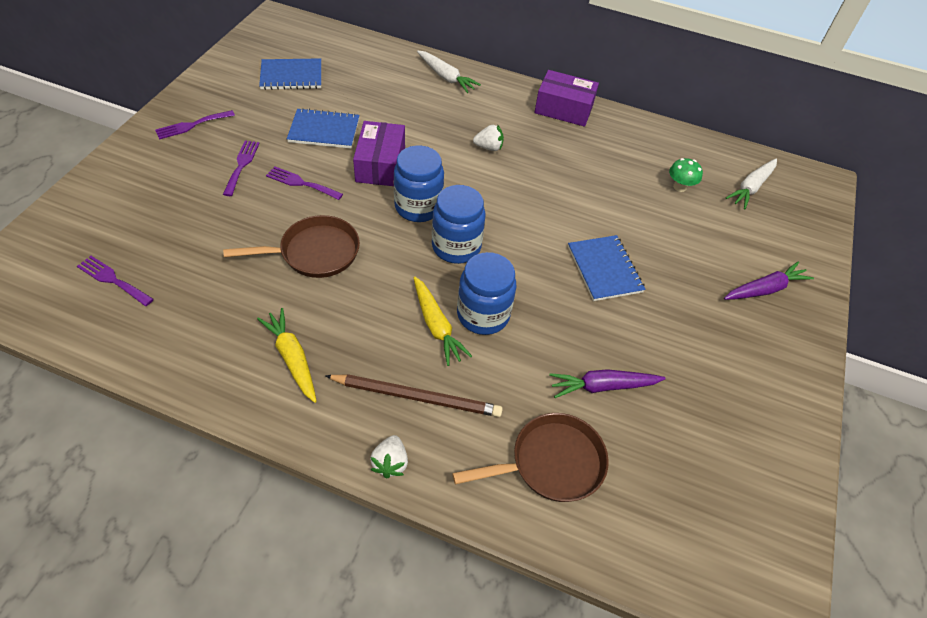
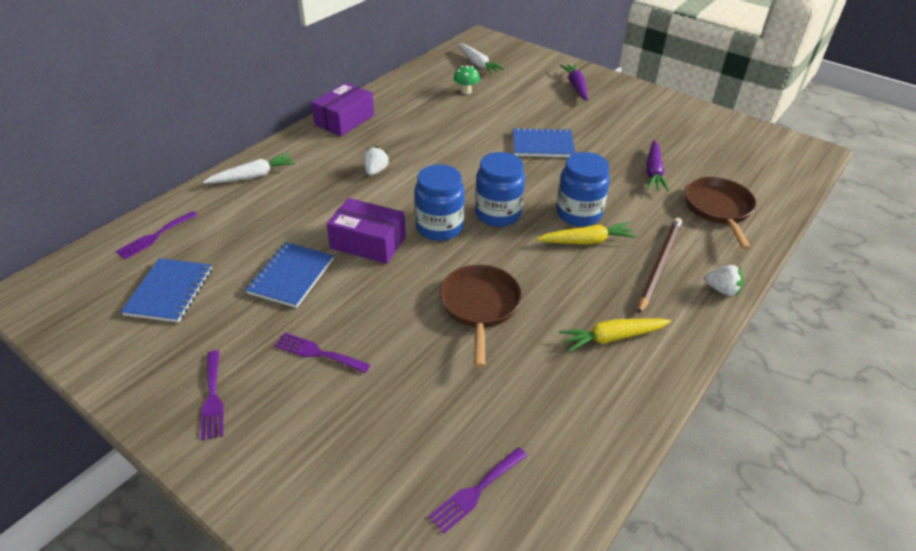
camera: 70 degrees left, 10 degrees down
(301, 183) = (371, 305): purple fork -> purple fork (155, 236)

